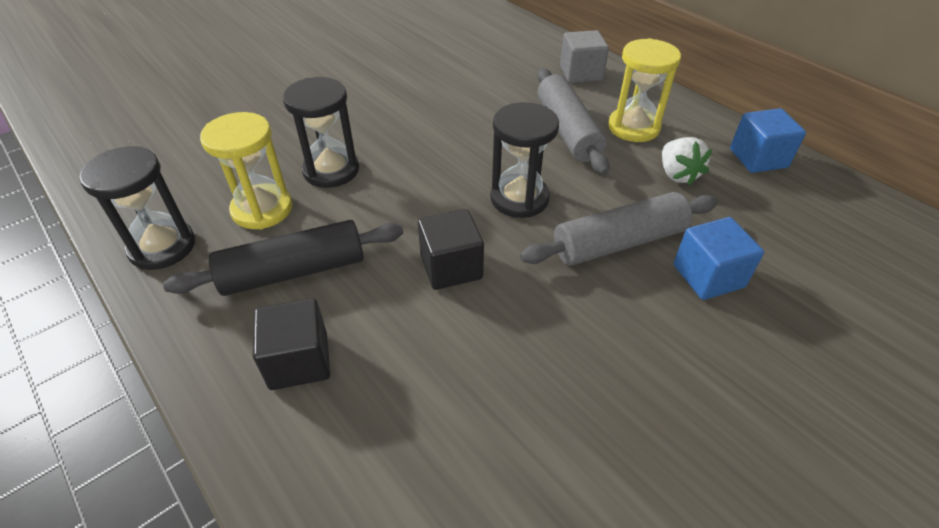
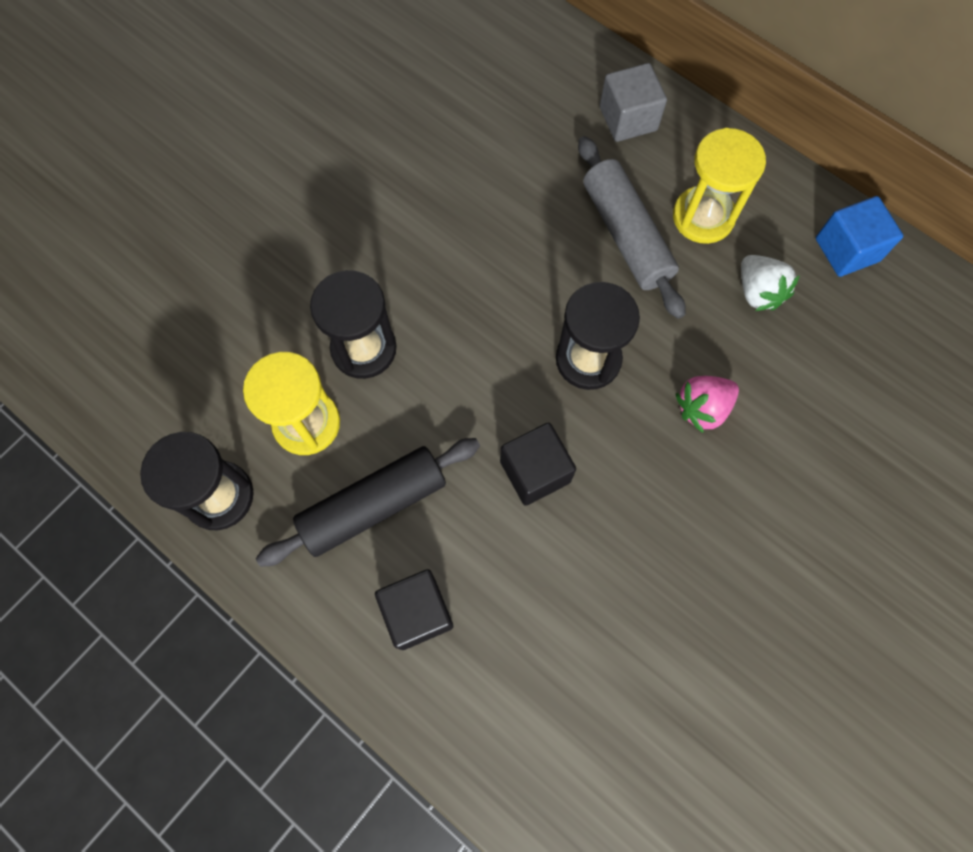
camera: 10 degrees left, 25 degrees up
(619, 242) = (702, 408): grey rolling pin -> pink strawberry
(708, 276) = (795, 439): blue cube -> none

